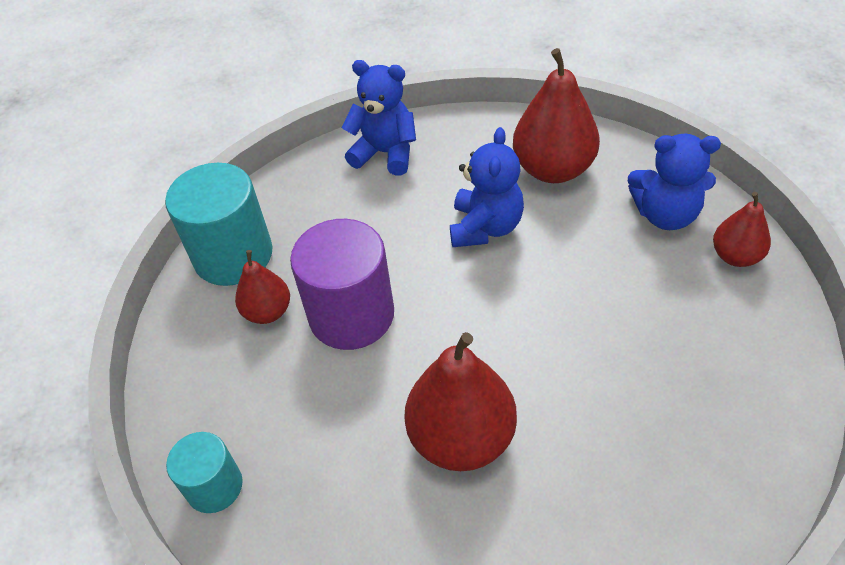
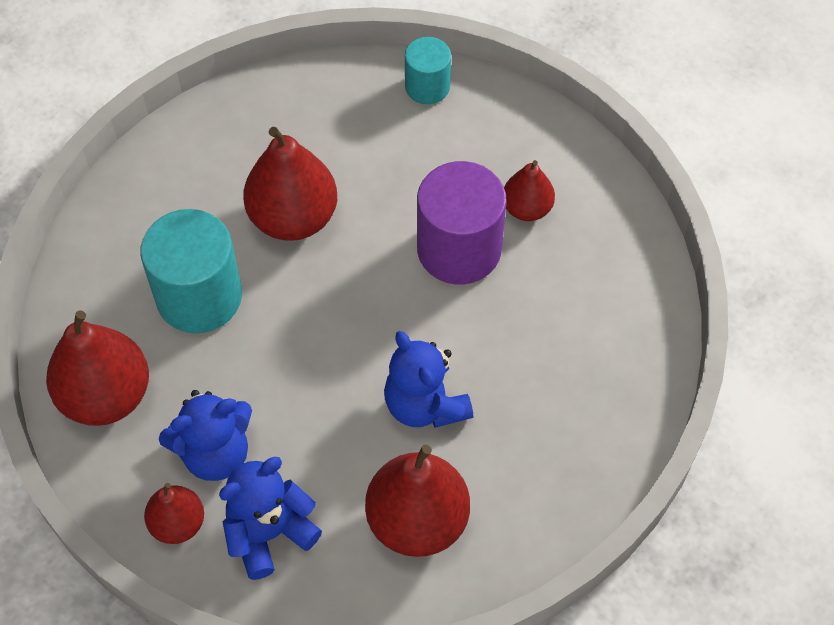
camera: 135 degrees right, 10 degrees up
(233, 255) = (612, 232): turquoise cylinder -> turquoise cylinder (199, 296)
(385, 153) = (600, 427): blue teddy bear -> blue teddy bear (215, 453)
(751, 385) = (106, 395): none -> red pear

